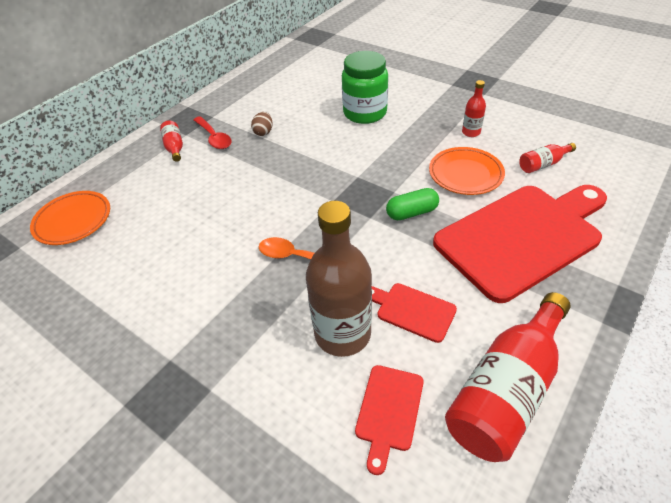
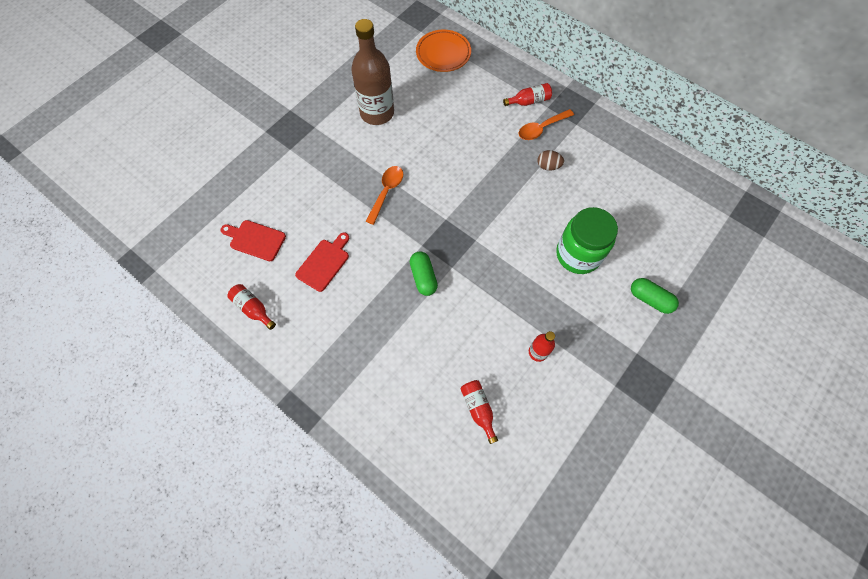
camera: 90 degrees right, 20 degrees up
(214, 138) = (541, 128): red spoon -> orange spoon
(342, 333) = (314, 218): brown bottle -> brown bottle (377, 113)
(401, 78) = (650, 299): none -> green capsule
(465, 174) = (470, 331): orange plate -> none
(506, 390) = (253, 308): red bottle -> red bottle, size x0.46
(522, 237) = (382, 359): red cutting board -> none

